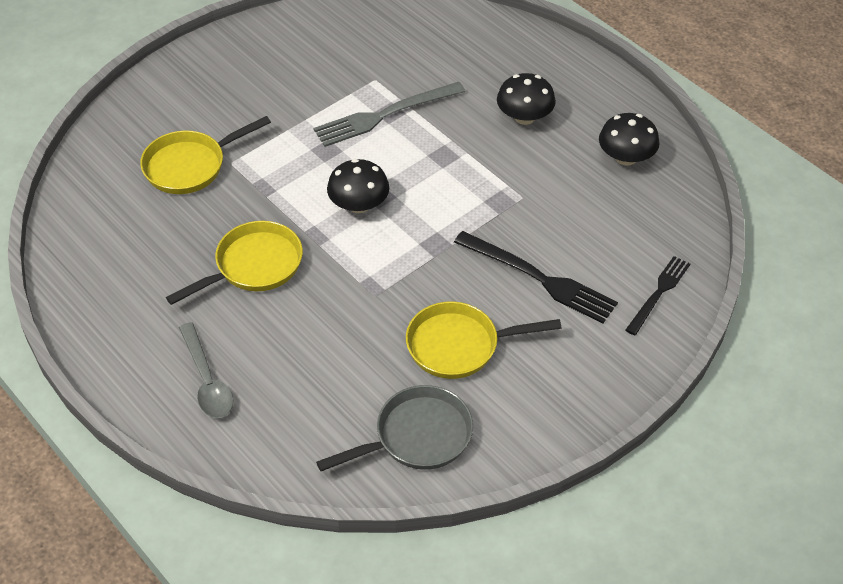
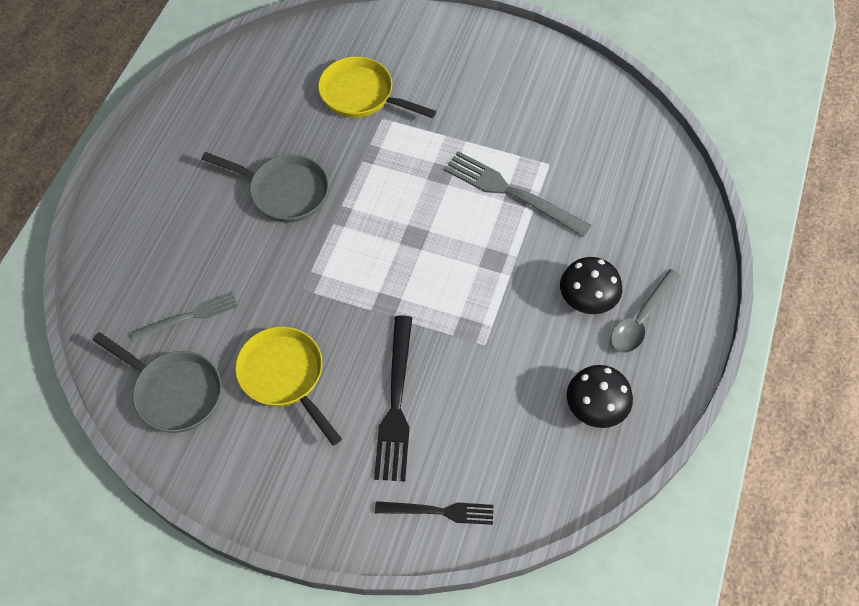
camera: 60 degrees right, 10 degrees up
(207, 380) = (156, 223): grey spoon -> grey spoon (641, 319)
(254, 266) = (284, 191): yellow pan -> grey pan
(340, 394) = (189, 316): none -> grey fork
(359, 205) = (395, 227): black mushroom -> none

